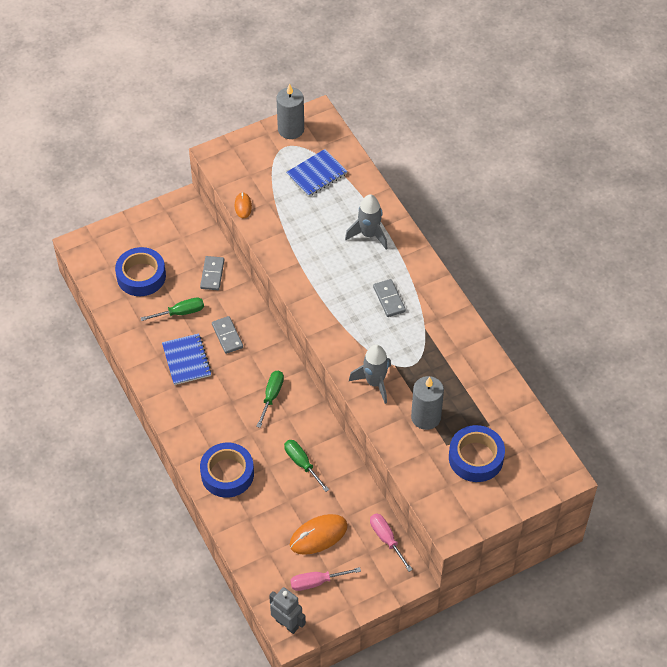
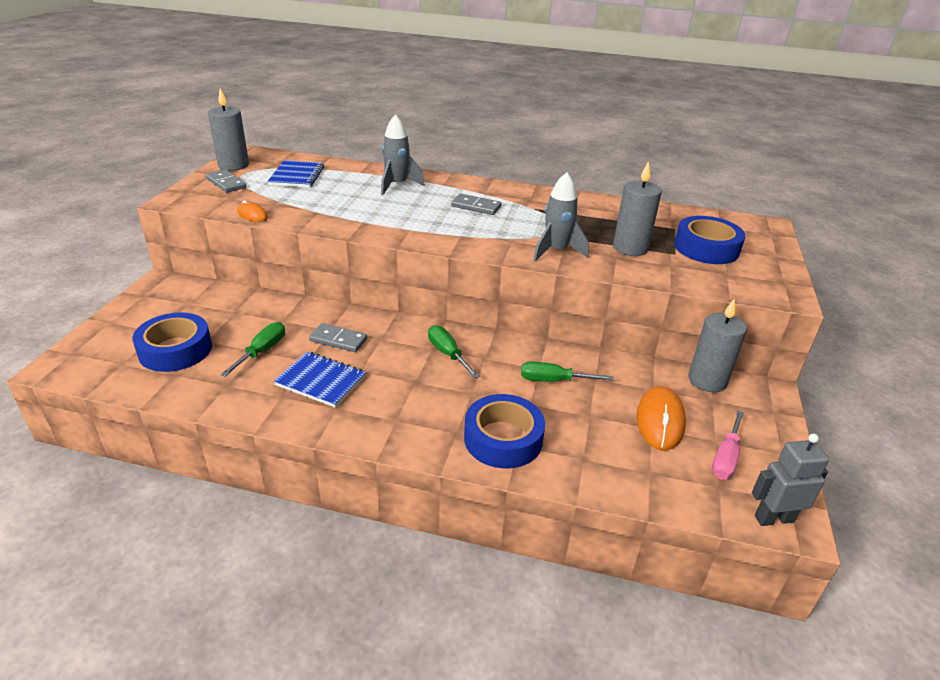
camera: 50 degrees left, 20 degrees down
(212, 274) = (259, 310): grey domino -> grey domino (226, 183)
(386, 539) = (707, 380): pink screwdriver -> grey candle

